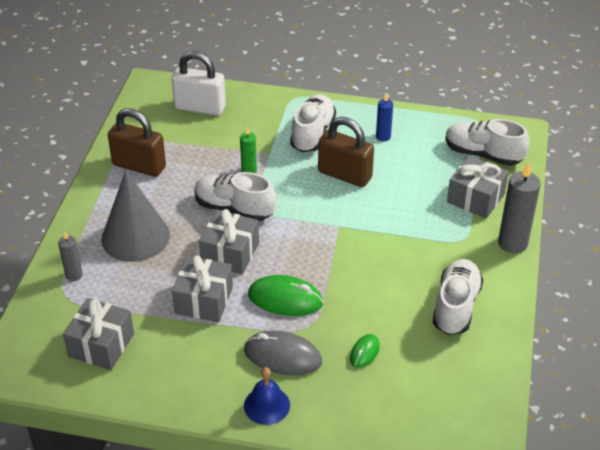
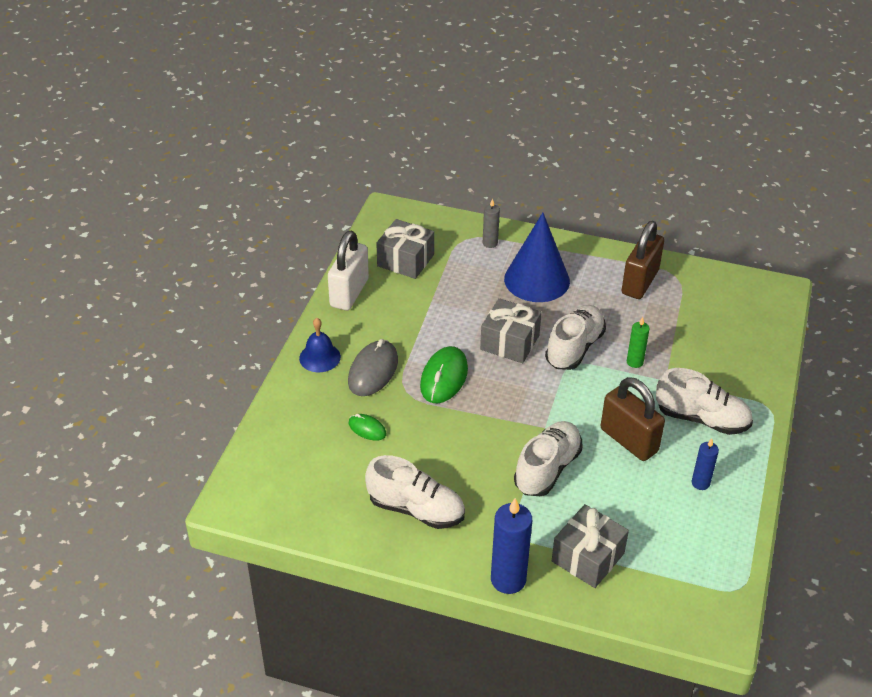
camera: 95 degrees right, 0 degrees up
(135, 237) = (537, 280): grey cone -> blue cone
(200, 107) = (741, 328): white padlock -> white padlock (349, 293)
(204, 300) = (449, 322): grey gift -> none
(345, 175) = (629, 440): brown padlock -> brown padlock turned 75 degrees counterclockwise
(483, 154) = (671, 580): white shoe -> white shoe (547, 469)
(512, 243) = (508, 579): grey candle -> blue candle

